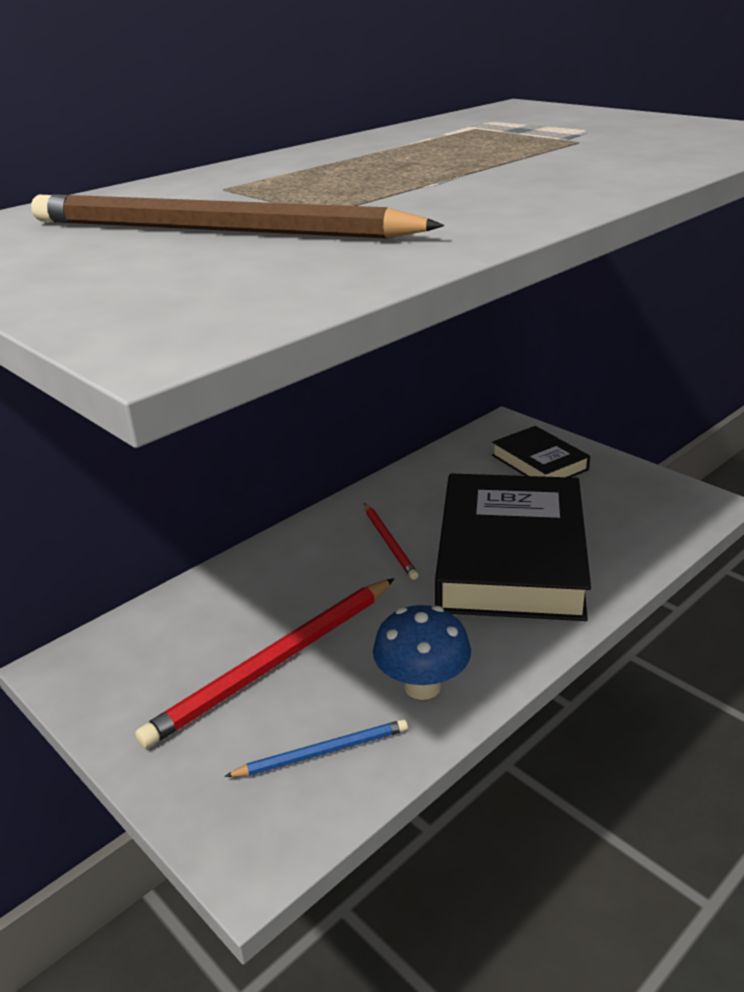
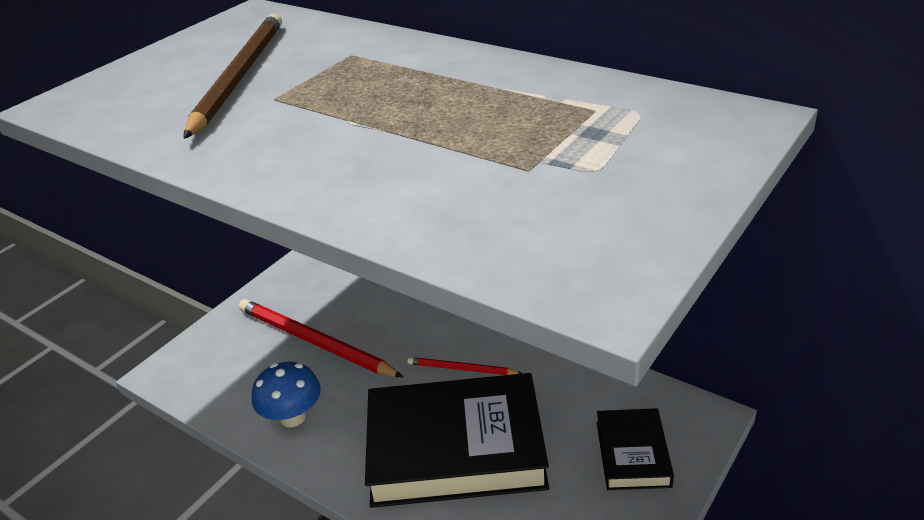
camera: 80 degrees right, 5 degrees up
(323, 752) = (235, 381): blue pencil -> none
(389, 543) = (461, 369): red pencil -> red pencil turned 45 degrees clockwise
(539, 462) = (633, 453): black book -> black book turned 45 degrees counterclockwise

